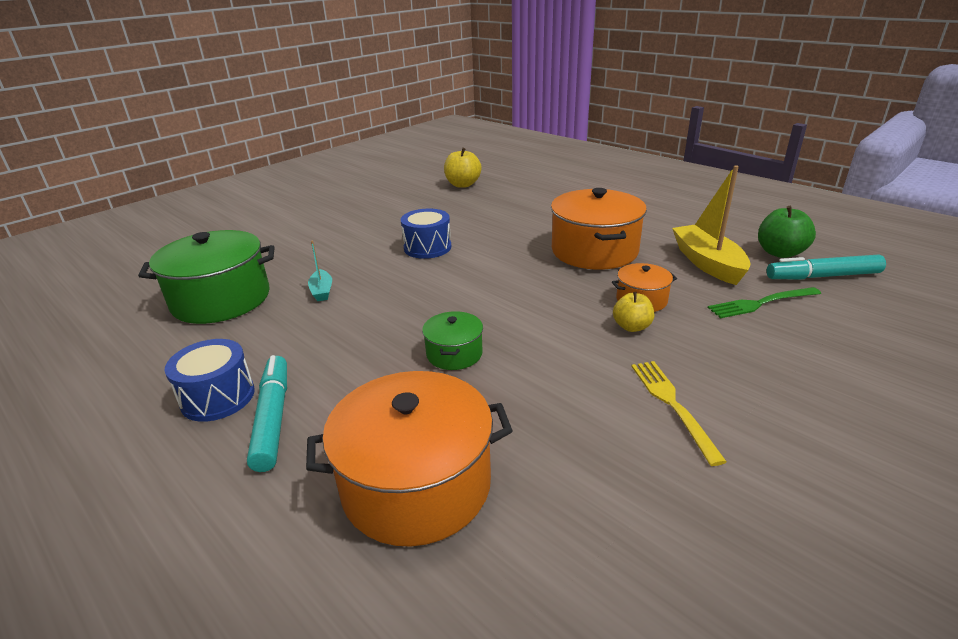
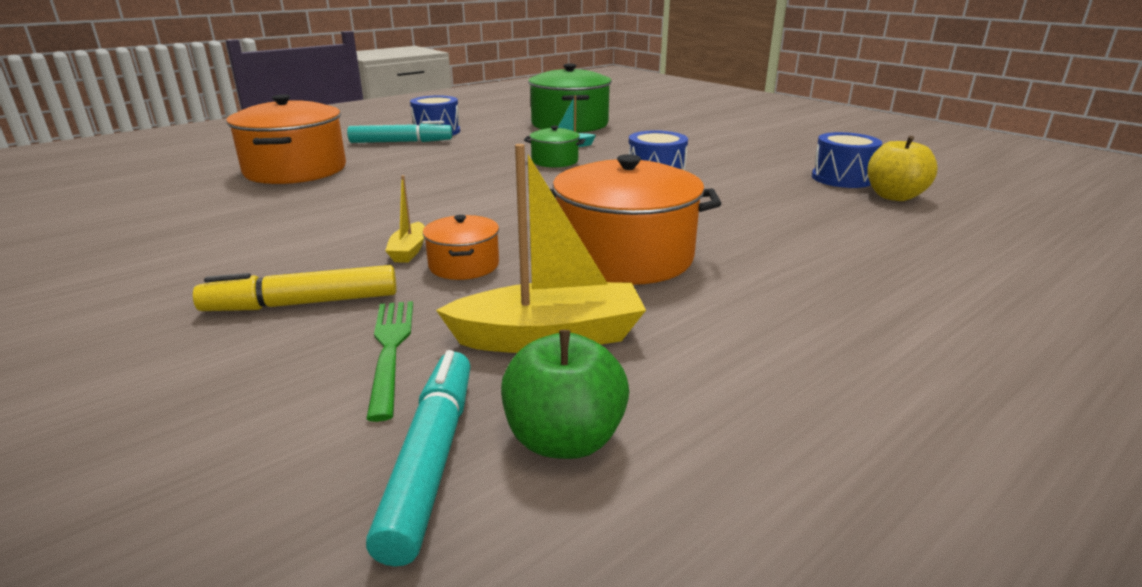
camera: 95 degrees right, 5 degrees down
(428, 194) = (842, 178): none -> blue drum
(454, 353) = (430, 181): green pot -> green pot (554, 161)
(631, 327) = (409, 251): yellow apple -> yellow boat
(672, 404) = (266, 248): yellow fork -> none
(742, 349) = (303, 303): none -> yellow marker

